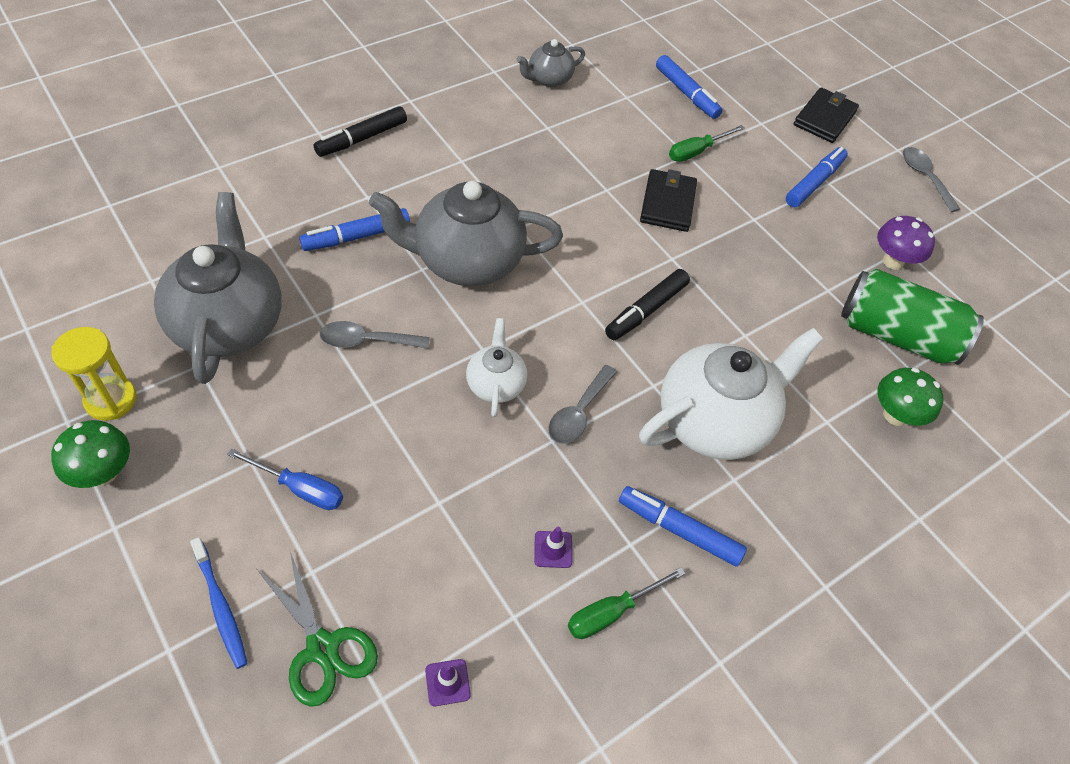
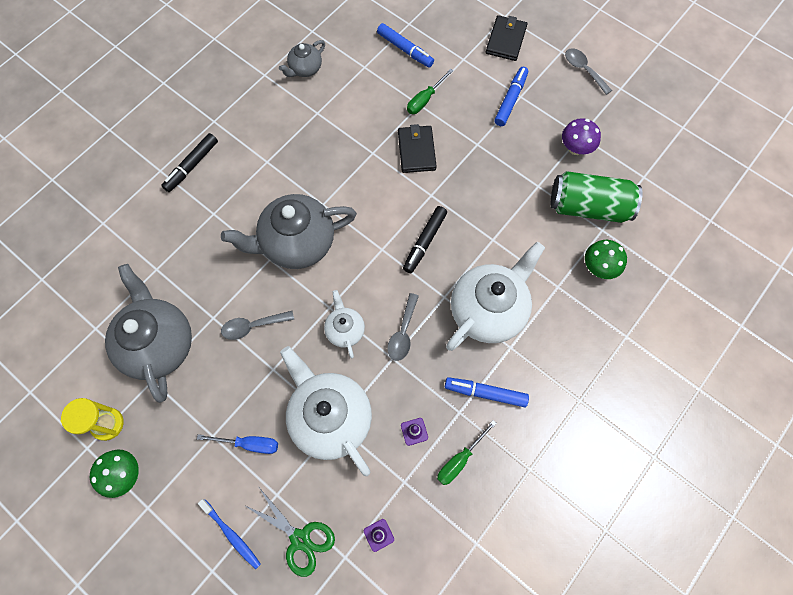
camera: 10 degrees left, 15 degrees up
(356, 237) = (217, 248): blue marker -> none
(432, 490) = (330, 417): none -> white teapot

